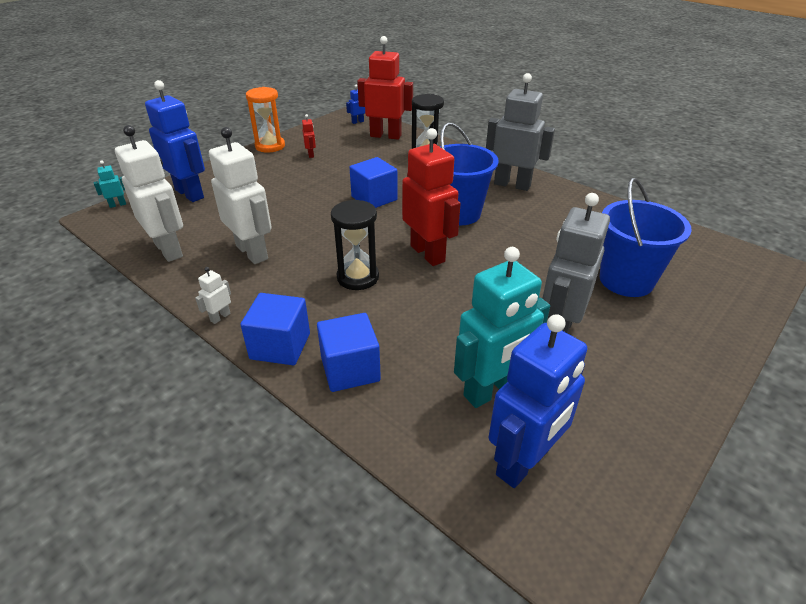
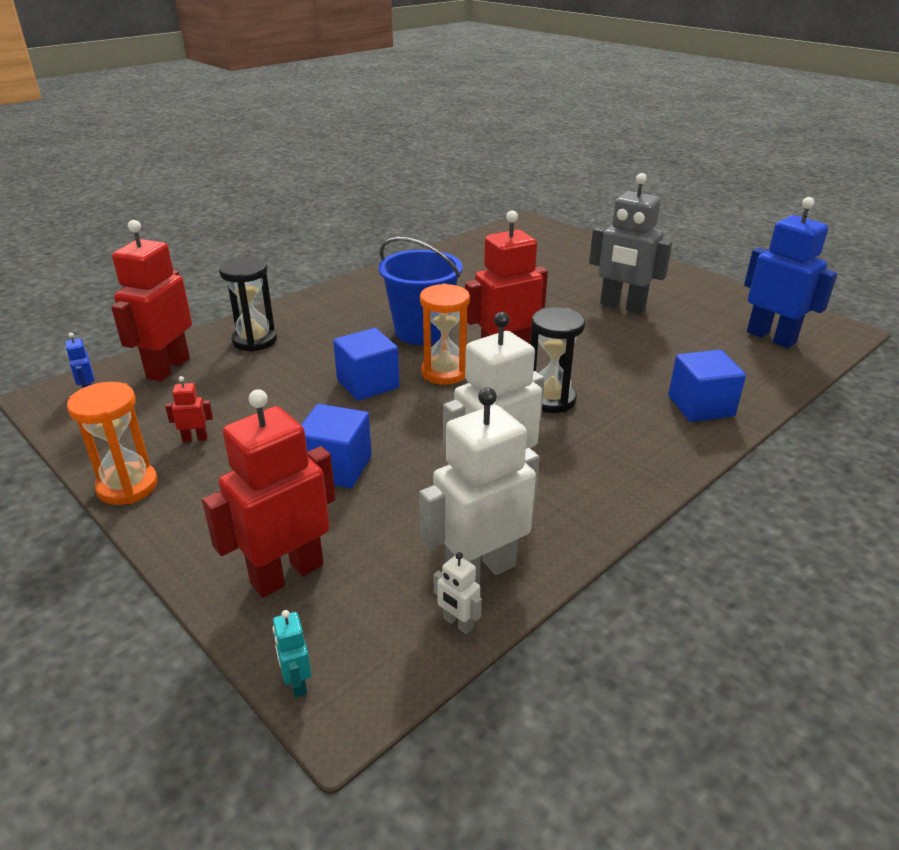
camera: 85 degrees left, 5 degrees down
(190, 194) = (287, 574): blue robot -> red robot
(220, 317) = (638, 498): white robot -> white robot (457, 623)
(280, 346) = (679, 449): blue cube -> blue cube (336, 467)
(394, 227) = (444, 372): none -> orange hourglass
(491, 391) = (704, 342): turquoise robot -> none
(512, 185) = (364, 296): grey robot -> none
(626, 280) = (550, 271): blue bucket -> none

